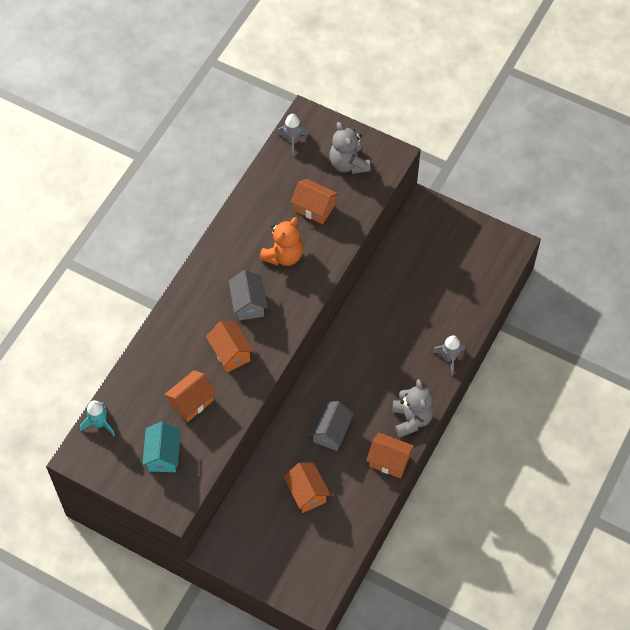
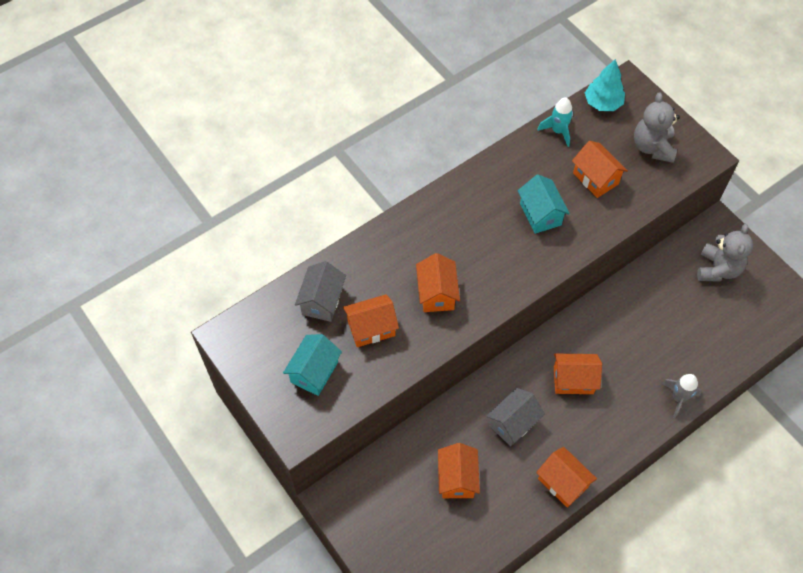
camera: 25 degrees right, 0 degrees up
(99, 423) = (266, 310): turquoise rocket -> turquoise rocket (558, 131)
(248, 304) = (480, 249): grey house -> grey house (322, 301)
(283, 255) = (540, 214): orange teddy bear -> turquoise house
(292, 141) = (602, 103): grey rocket -> turquoise tree
(363, 378) = (573, 380): none -> orange house
(411, 419) = (608, 447): grey teddy bear -> grey teddy bear (718, 269)

